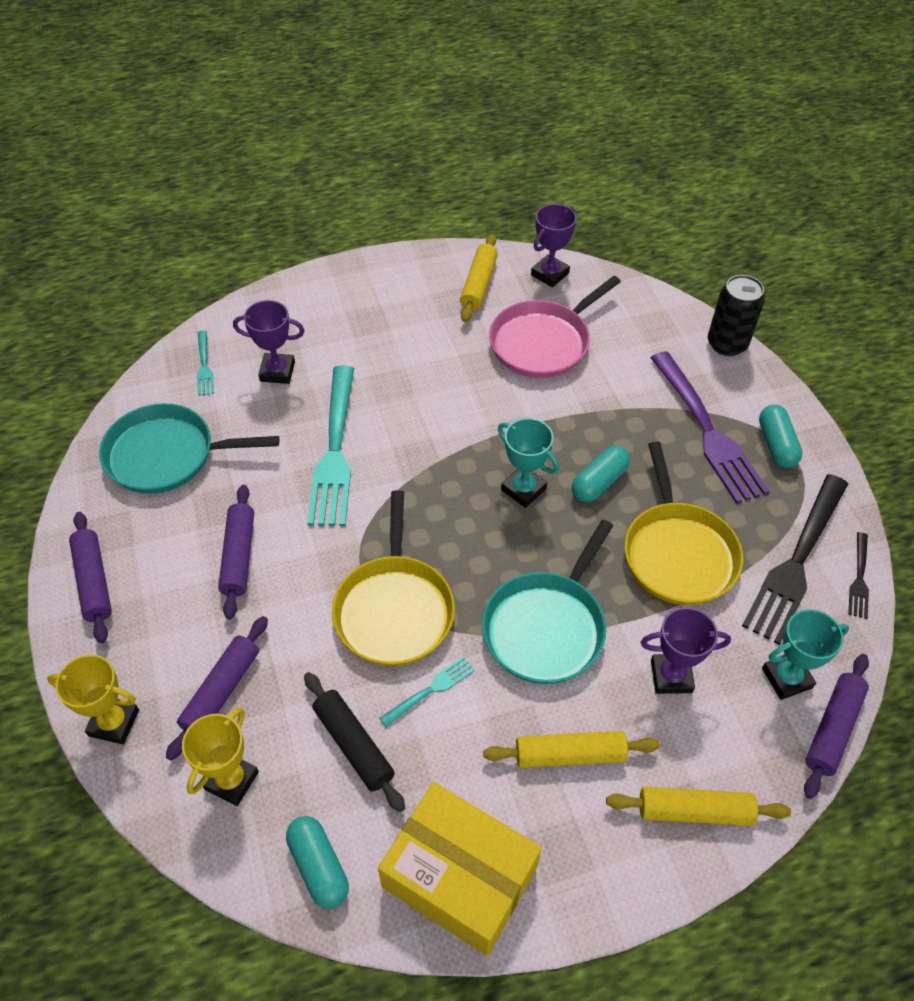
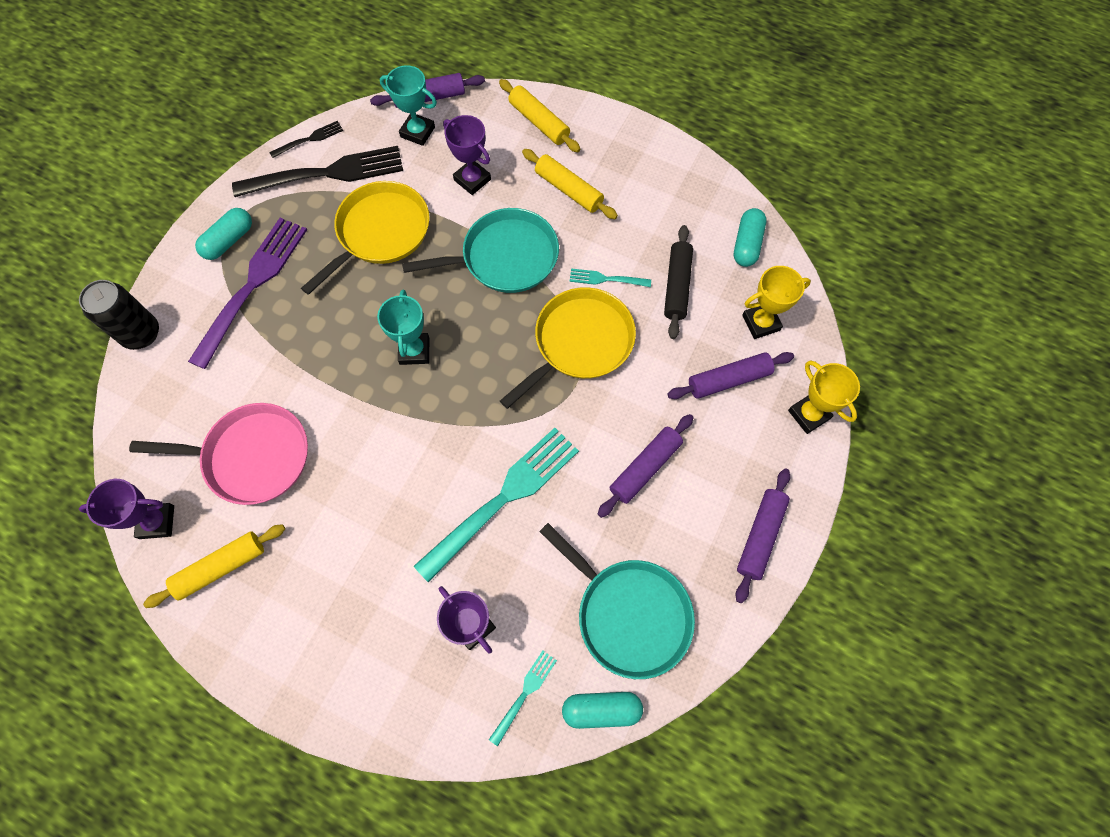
camera: 135 degrees left, 15 degrees up
(459, 877) = (680, 186): yellow box -> none
(599, 482) = (364, 313): turquoise capsule -> turquoise capsule (601, 709)

